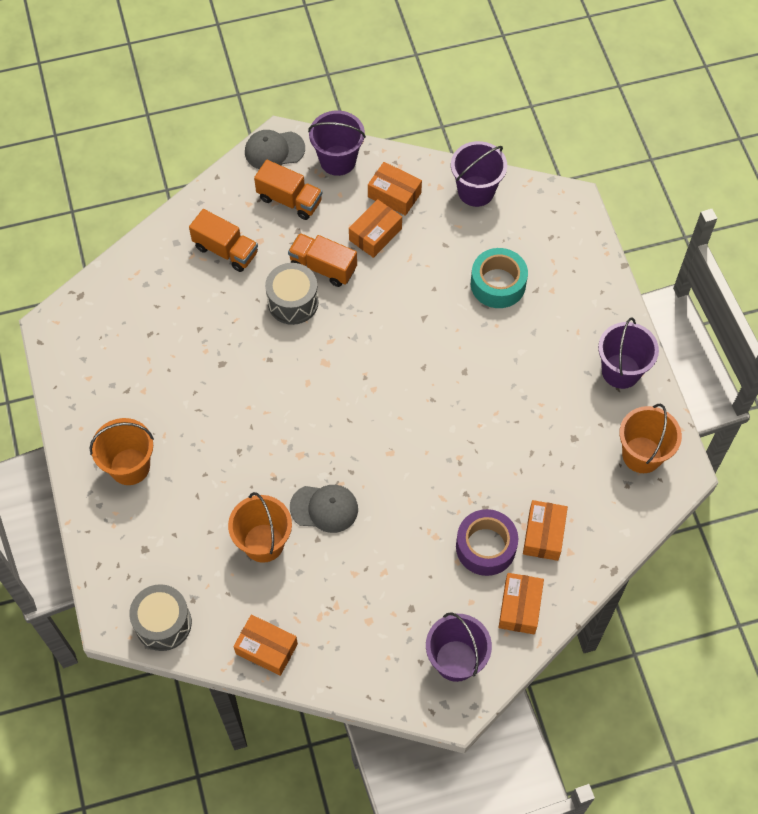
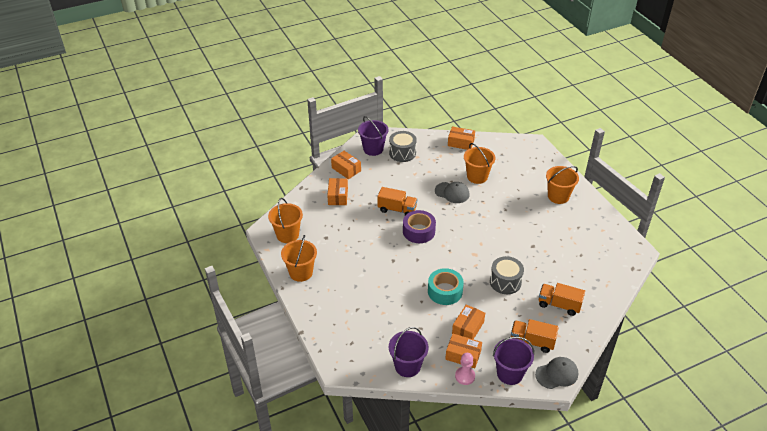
camera: 170 degrees right, 20 degrees down
(163, 623) = (511, 145): grey drum -> grey drum (402, 153)
(323, 267) = (494, 304): orange truck -> orange truck (397, 209)
(324, 508) = (452, 193): grey cap -> grey cap turned 150 degrees counterclockwise
(400, 166) = (465, 376): none -> pink pawn
(486, 547) = (366, 188): purple tape -> purple tape (418, 231)
(498, 284) = (382, 309): turquoise tape -> turquoise tape (445, 291)
(520, 607) = (346, 169): orange box -> orange box turned 45 degrees counterclockwise
(621, 371) = (301, 272): purple bucket -> orange bucket

